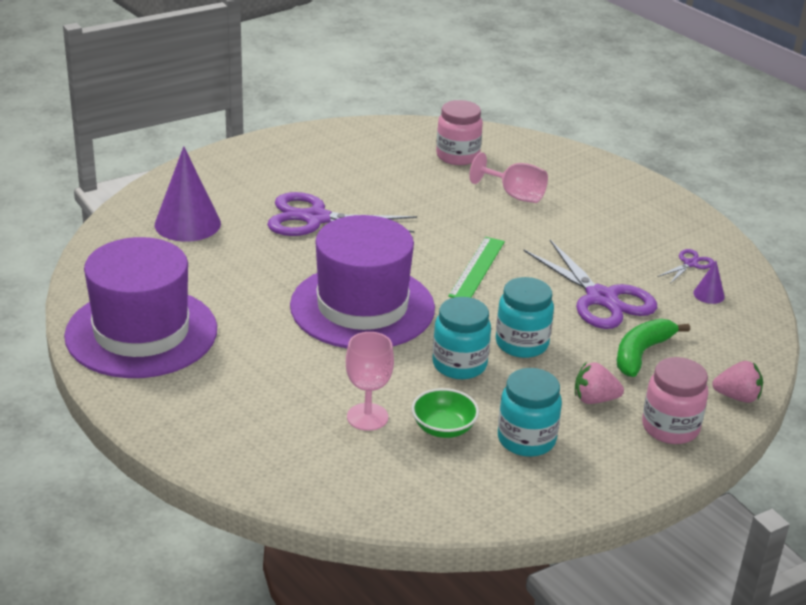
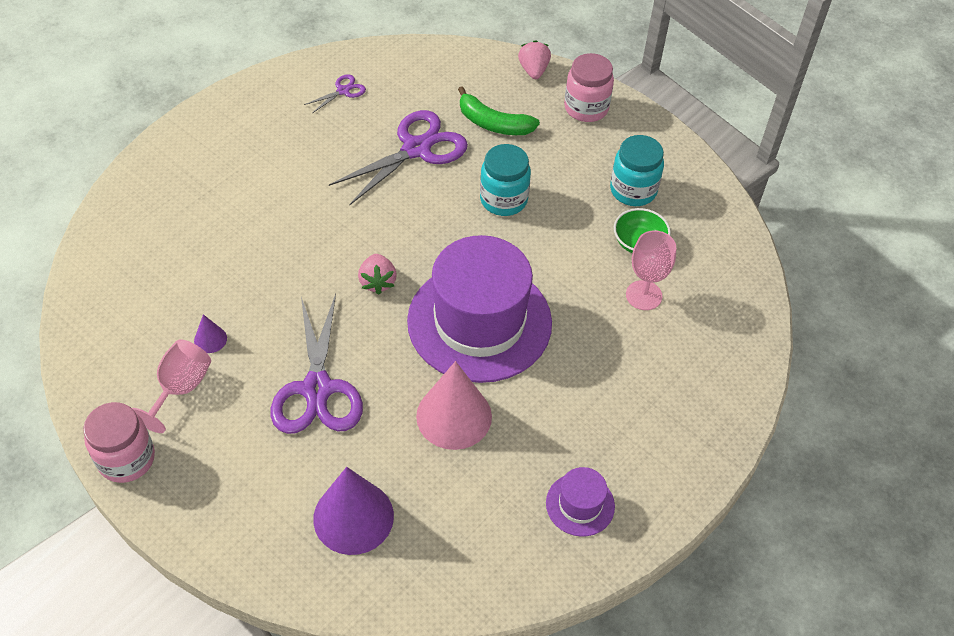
camera: 100 degrees left, 20 degrees up
(141, 332) = (580, 504): purple hat -> purple hat, size x0.43
(262, 280) = (454, 416): none -> pink cone
(457, 156) = (151, 274): pink jar -> pink jar (126, 459)
(459, 365) = (548, 240): turquoise jar -> none
(477, 268) = (387, 239): green ruler -> none
(514, 195) = (235, 219): pink goblet -> pink goblet (180, 388)
(594, 399) = (566, 151): pink strawberry -> pink strawberry (377, 282)
(690, 264) = (343, 91): purple scissors -> purple scissors turned 105 degrees clockwise
(708, 294) = (392, 81): purple cone -> purple cone (210, 339)

